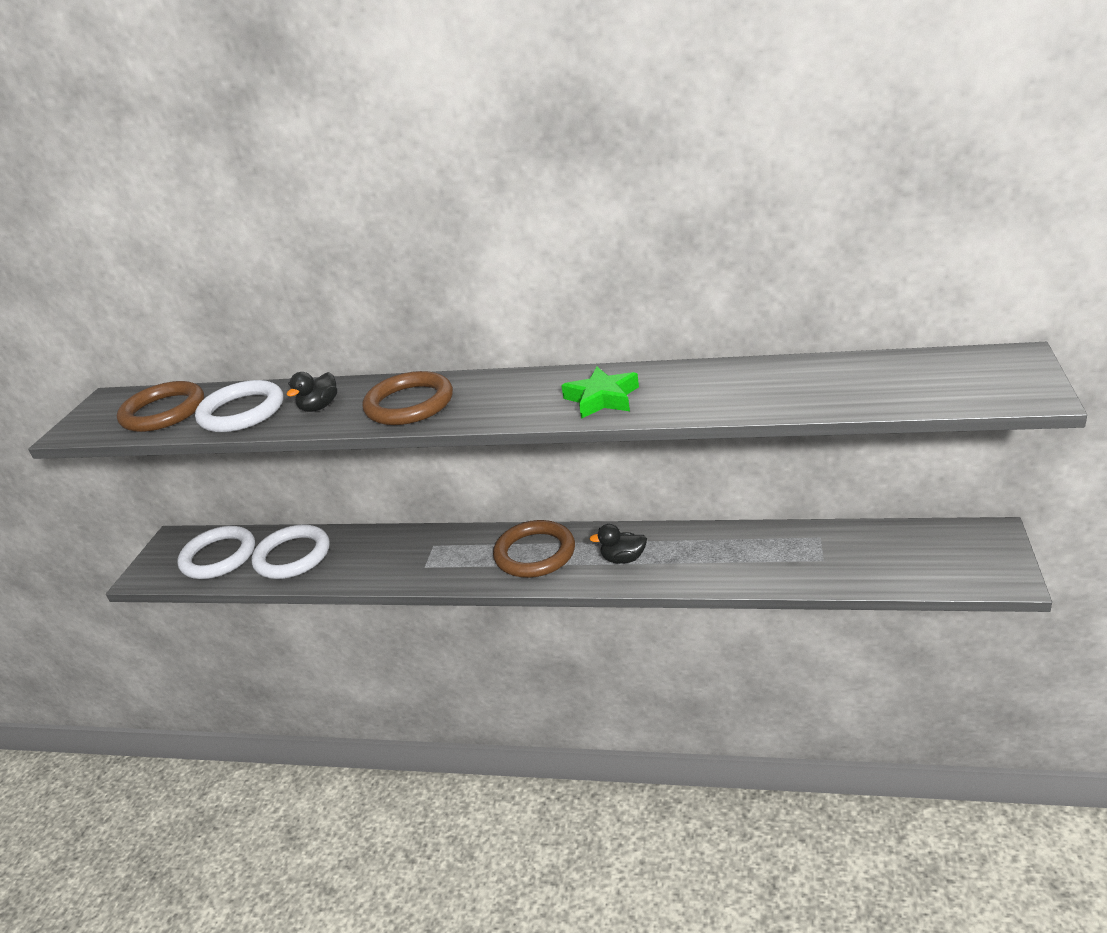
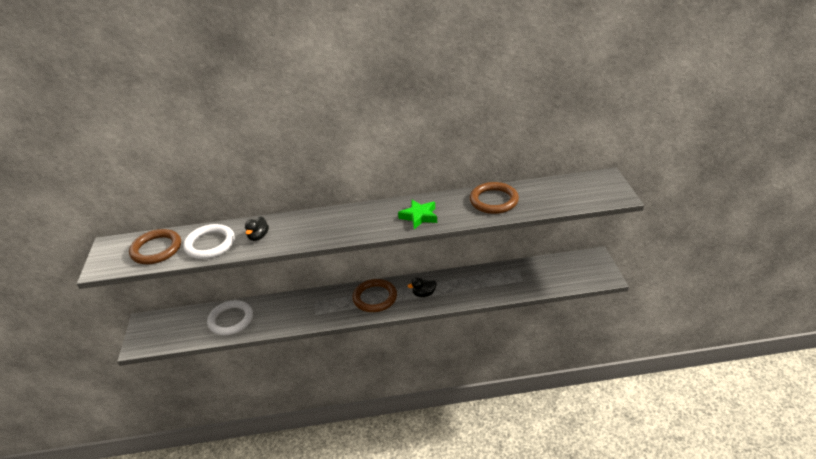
camera: 20 degrees left, 5 degrees up
(218, 556) = (182, 327): white ring -> none
(409, 404) = (312, 229): brown ring -> brown ring (494, 201)

